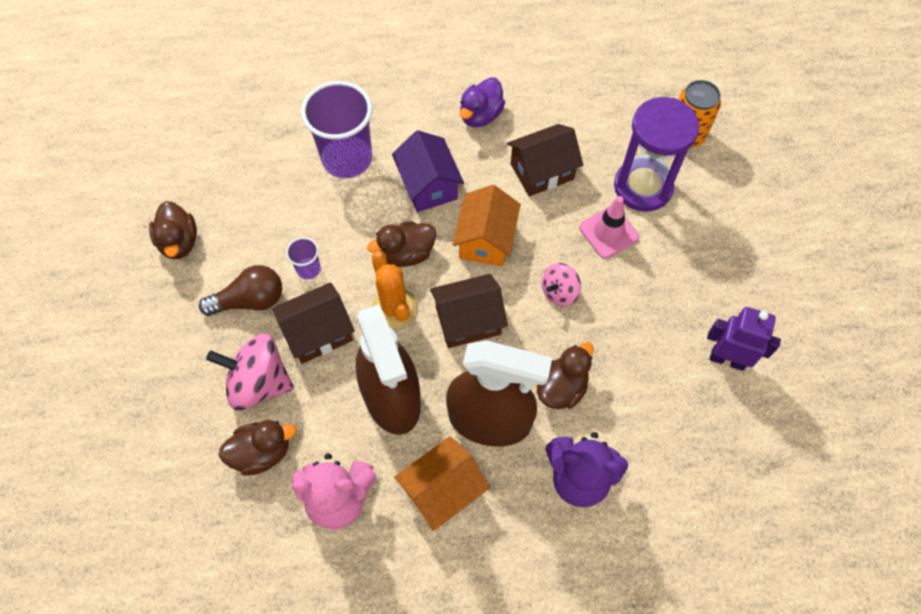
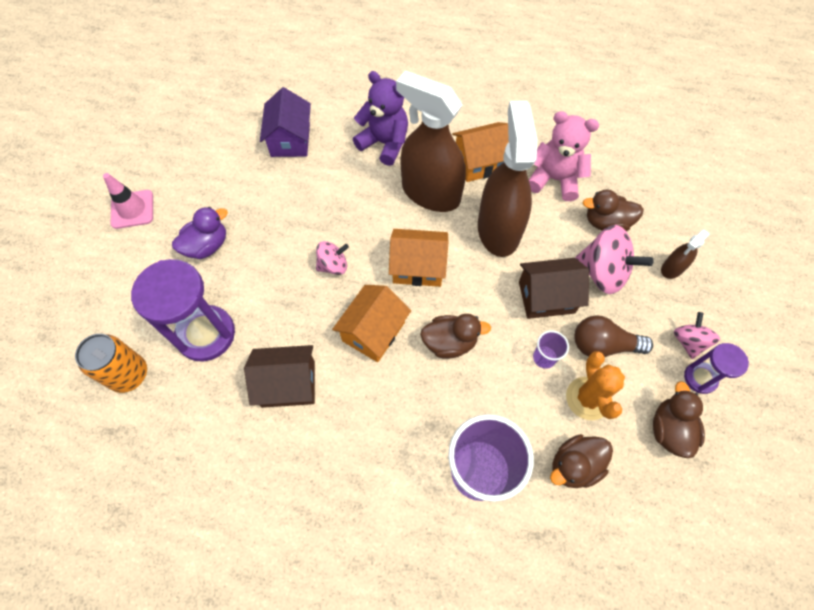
camera: 160 degrees left, 0 degrees up
(148, 299) = (700, 378): none -> purple hourglass
(159, 333) = (688, 341): none -> pink spinning top
(177, 416) = (672, 268): none -> brown spray bottle
(394, 308) = (476, 297): orange cactus -> orange cactus (588, 398)
(428, 185) = (405, 407): purple house -> purple house (290, 140)
(468, 321) = (418, 267): brown house -> orange house
(480, 115) = (317, 476): purple duck -> purple duck (207, 246)
(561, 387) = (368, 198): brown duck -> brown duck (574, 465)
(608, 232) = (263, 302): pink traffic cone -> pink traffic cone (132, 209)
(727, 359) = (238, 179): purple robot -> none

